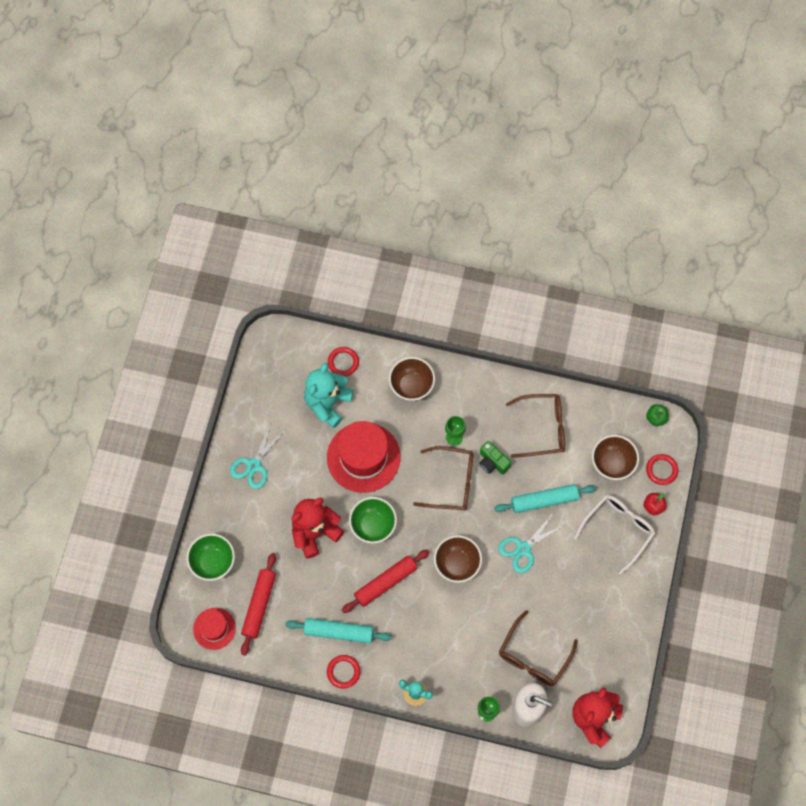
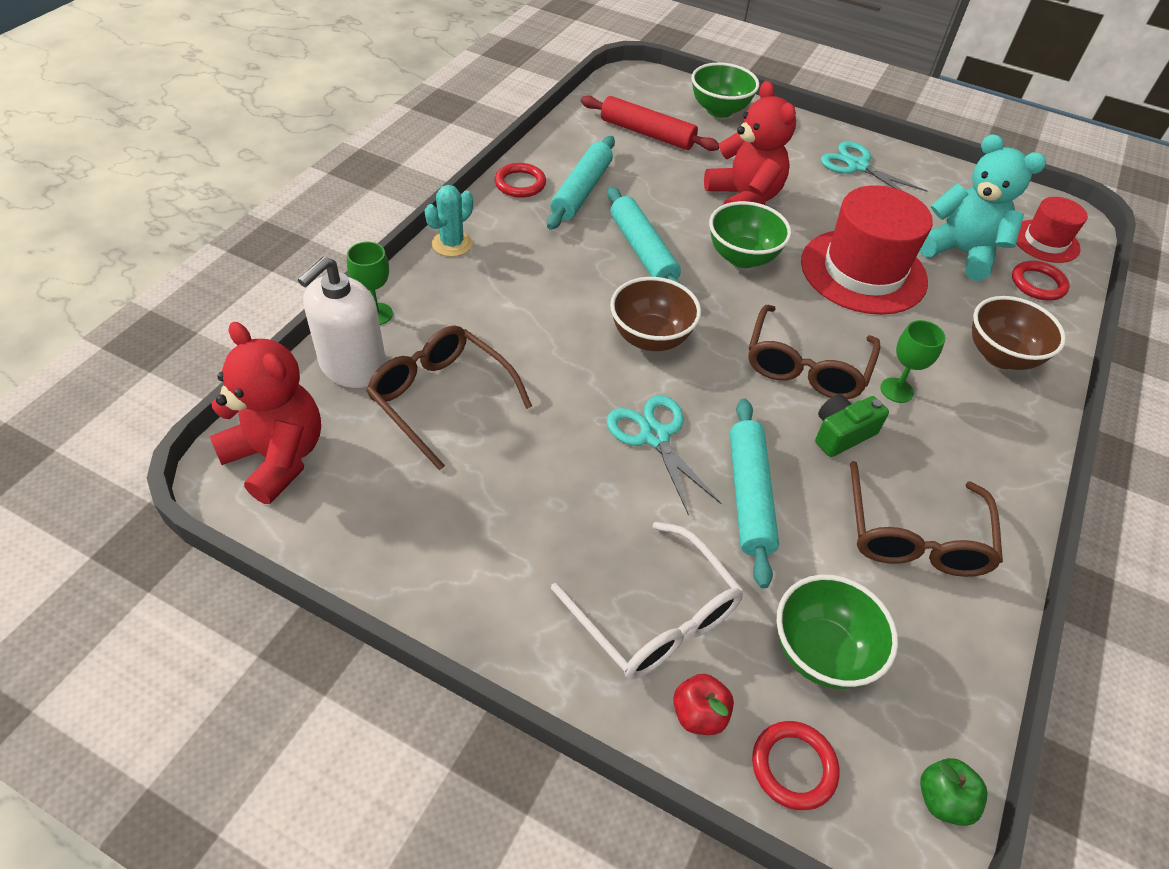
camera: 100 degrees right, 20 degrees down
(214, 628) = (628, 96): red hat -> red hat (1045, 241)
(385, 582) = (643, 251): red rolling pin -> turquoise rolling pin
(612, 463) = (821, 652): brown bowl -> green bowl

